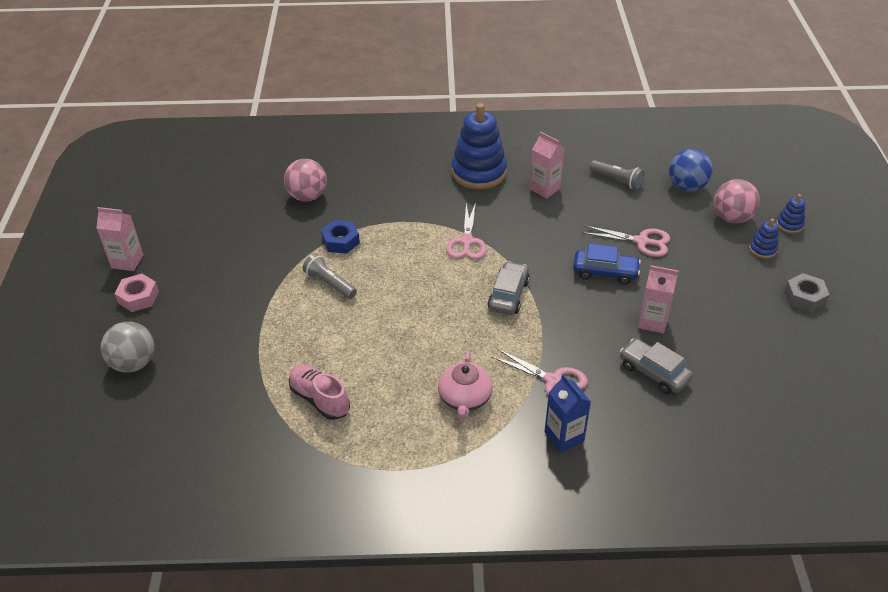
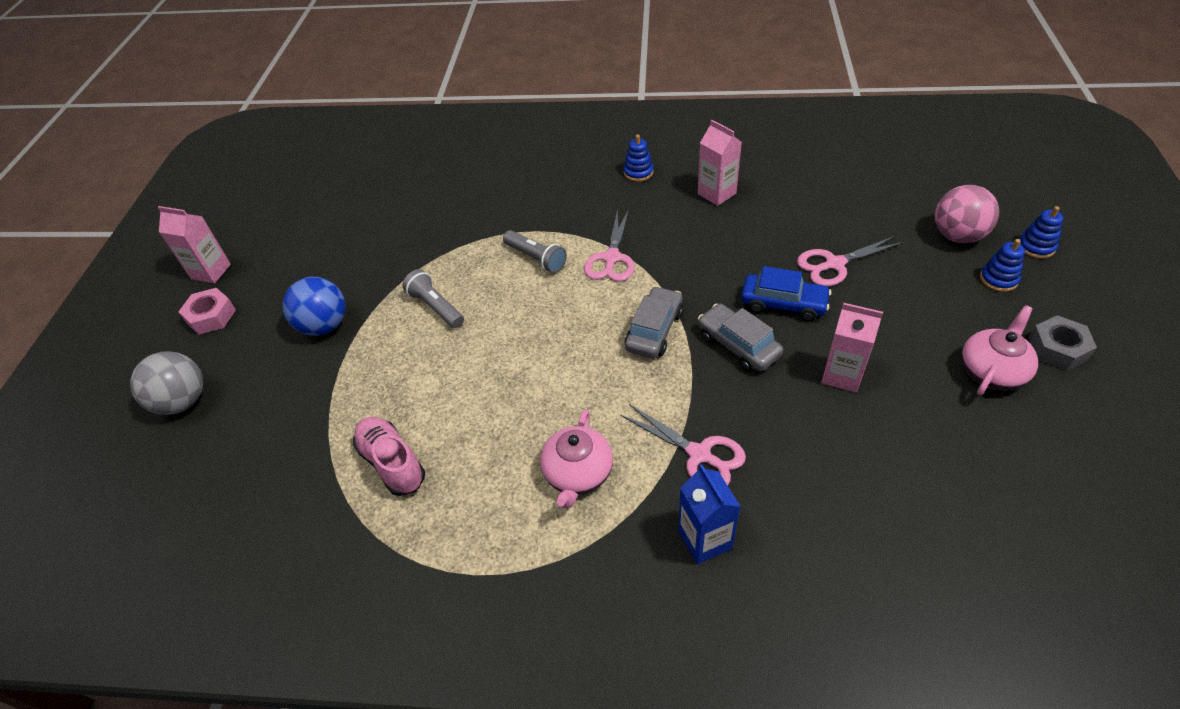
camera: 10 degrees right, 5 degrees up
(307, 196) = (432, 198): pink ball -> none
(341, 241) = (459, 254): blue nut -> none
(479, 172) = (638, 172): blue stacking toy -> blue stacking toy, size x0.45
(617, 180) = (809, 184): grey flashlight -> grey flashlight (536, 258)
(641, 241) = (834, 264): pink scissors -> pink scissors turned 135 degrees clockwise
(654, 372) = (839, 449): grey car -> grey car (738, 345)
(687, 187) = (898, 194): blue ball -> blue ball (324, 325)
(759, 314) = (992, 371): none -> pink teapot

